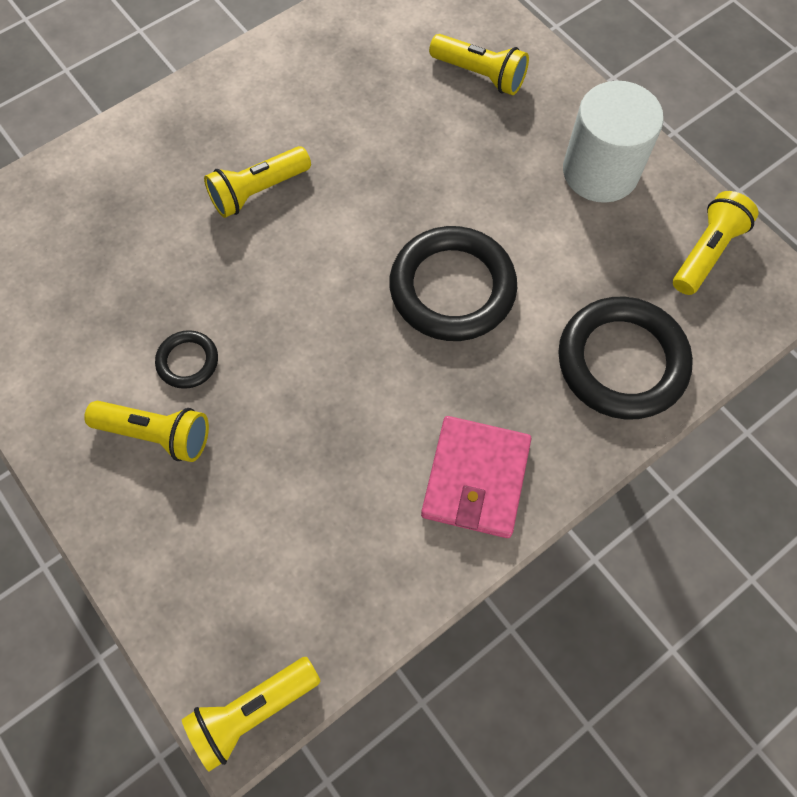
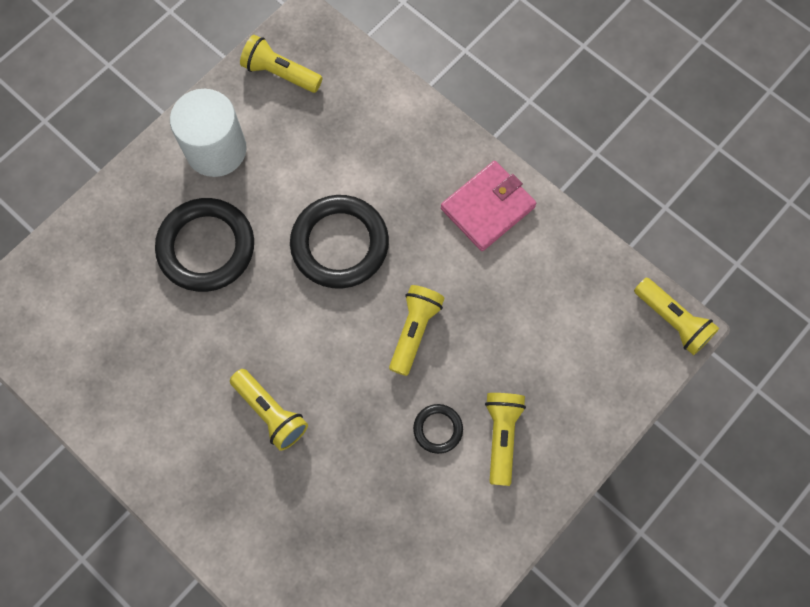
camera: 100 degrees left, 5 degrees up
(476, 478) = (487, 207): pink wallet -> pink wallet turned 45 degrees counterclockwise
(479, 75) = (124, 252): yellow flashlight -> yellow flashlight (414, 331)
(621, 361) = (380, 123): black ring -> black ring (206, 247)

